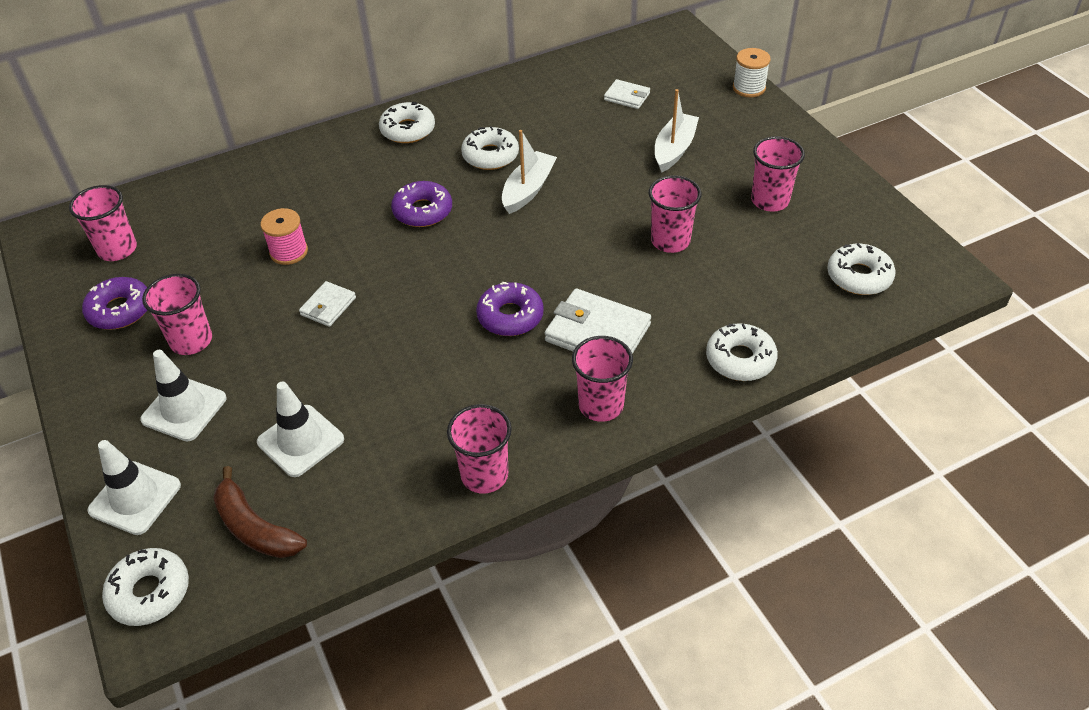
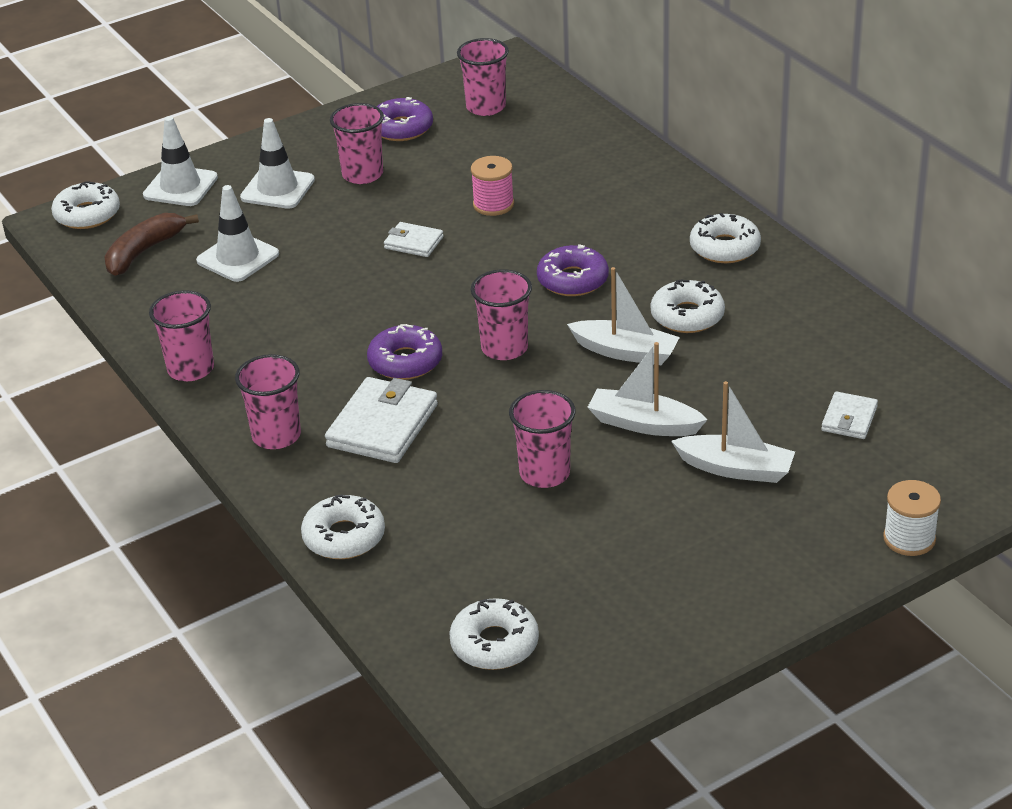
camera: 85 degrees right, 10 degrees down
(618, 187) = (644, 424): none -> white boat
(770, 201) = (639, 561): pink cup -> pink cup (504, 348)

